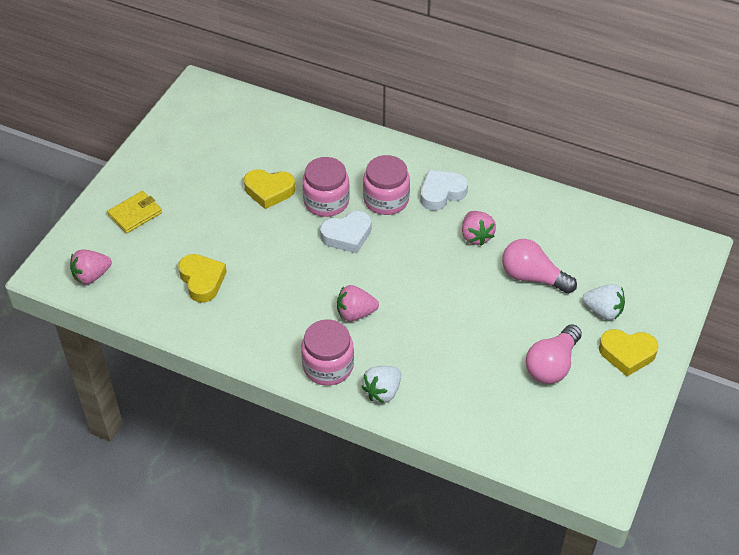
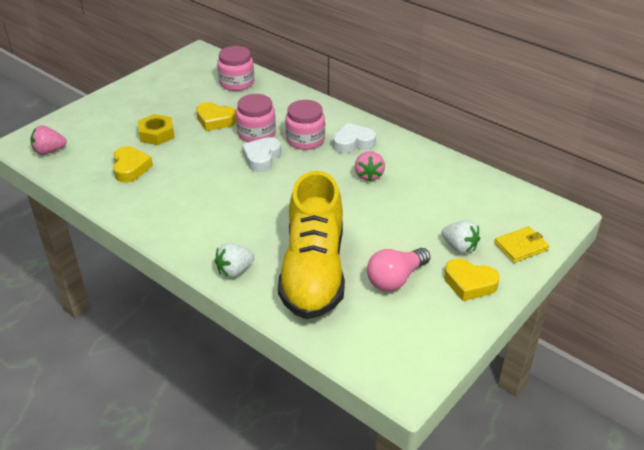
camera: 15 degrees right, 10 degrees down
(135, 214) = (105, 119): yellow wallet -> yellow wallet (521, 246)
(209, 225) = (157, 134): none -> yellow nut
(328, 366) = (198, 243): pink jar -> pink jar (236, 83)
(347, 235) = (262, 158): white heart -> white heart turned 120 degrees clockwise
(355, 313) = (241, 211): pink strawberry -> none
(465, 375) = (313, 272): none -> yellow shoe
(533, 277) = (405, 212): pink light bulb -> none

